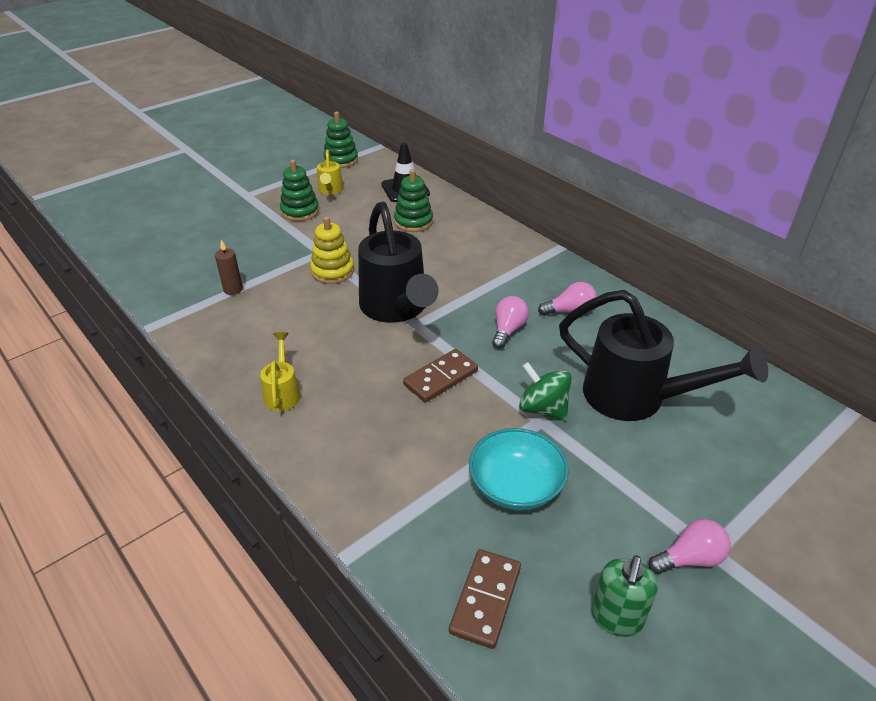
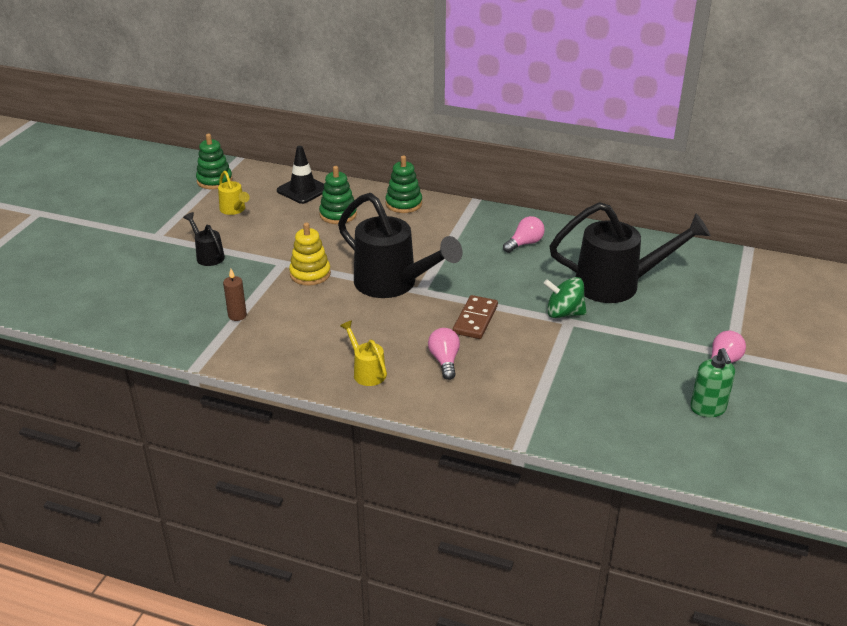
camera: 30 degrees left, 5 degrees down
(267, 225) = (208, 256): none -> black watering can
(300, 211) = (225, 235): green stacking toy -> green stacking toy (403, 204)
(485, 599) = (628, 432): brown domino -> none
(508, 330) = (492, 271): pink light bulb -> pink light bulb (444, 361)
(516, 486) = (589, 365): turquoise bowl -> none

